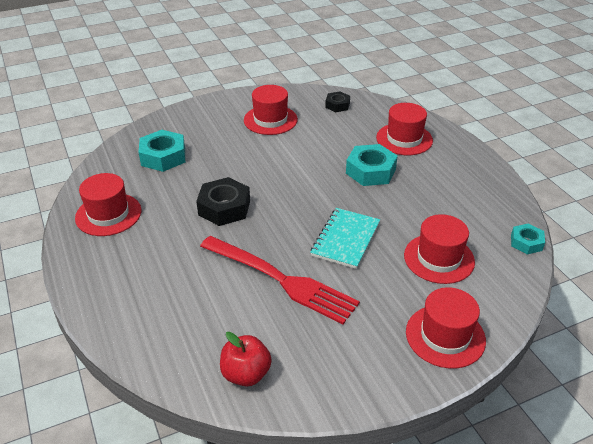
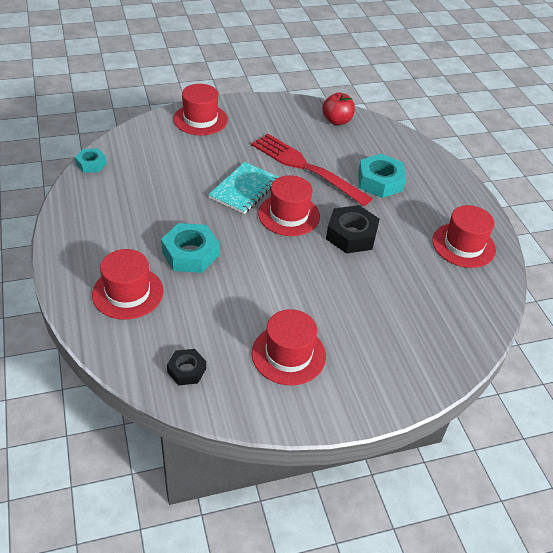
camera: 175 degrees left, 5 degrees up
(163, 157) = (424, 311): turquoise nut -> turquoise nut (380, 181)
(439, 258) = (173, 164): red hat -> red hat (289, 215)

